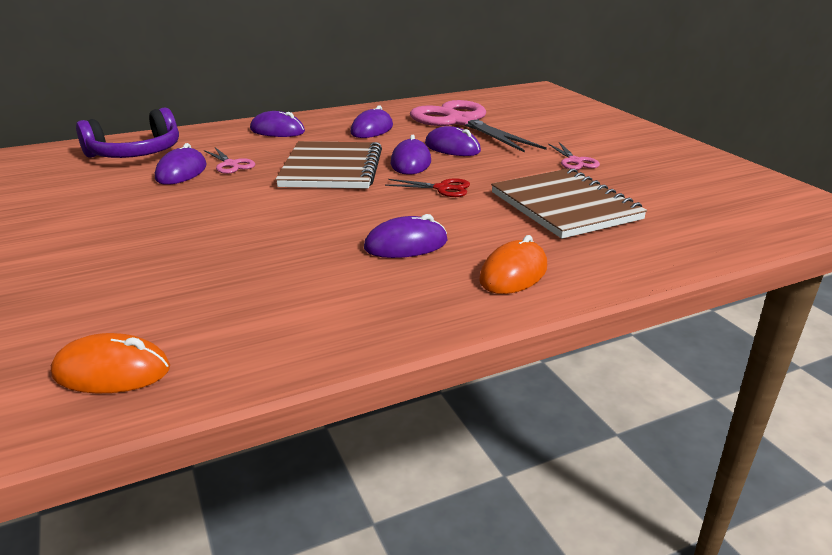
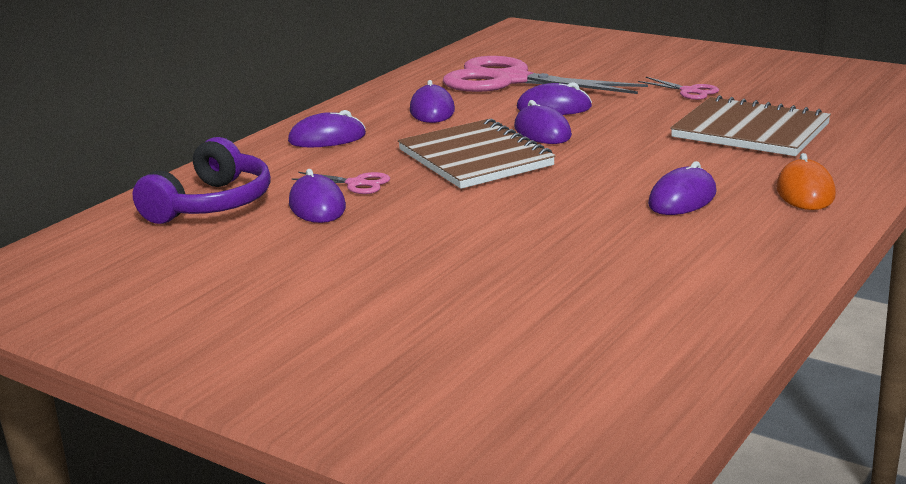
camera: 30 degrees left, 5 degrees down
(112, 371) = (643, 358): orange mouse -> none
(442, 188) = (619, 146): red scissors -> none

